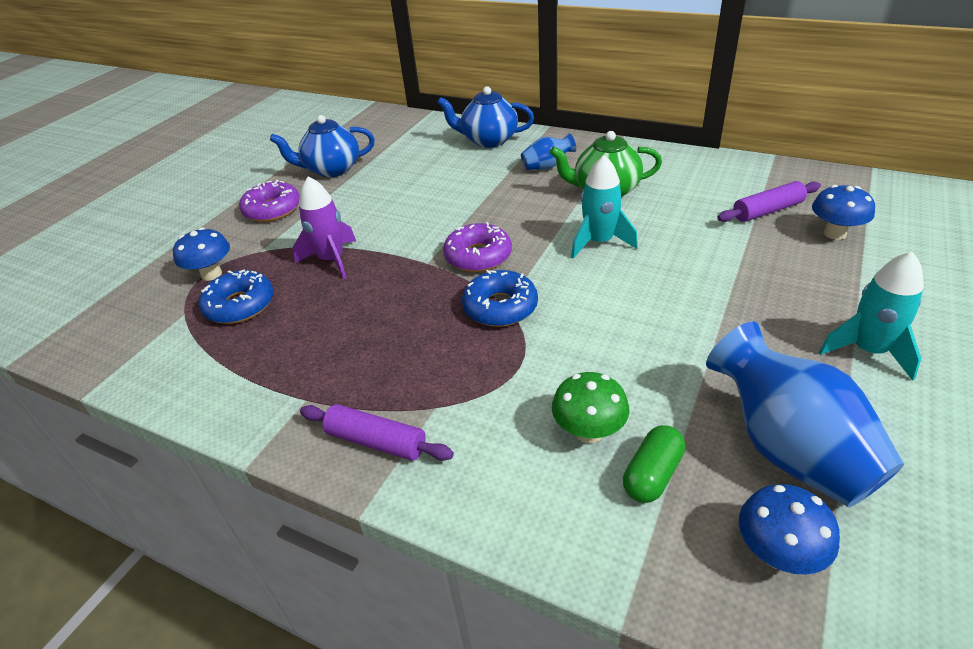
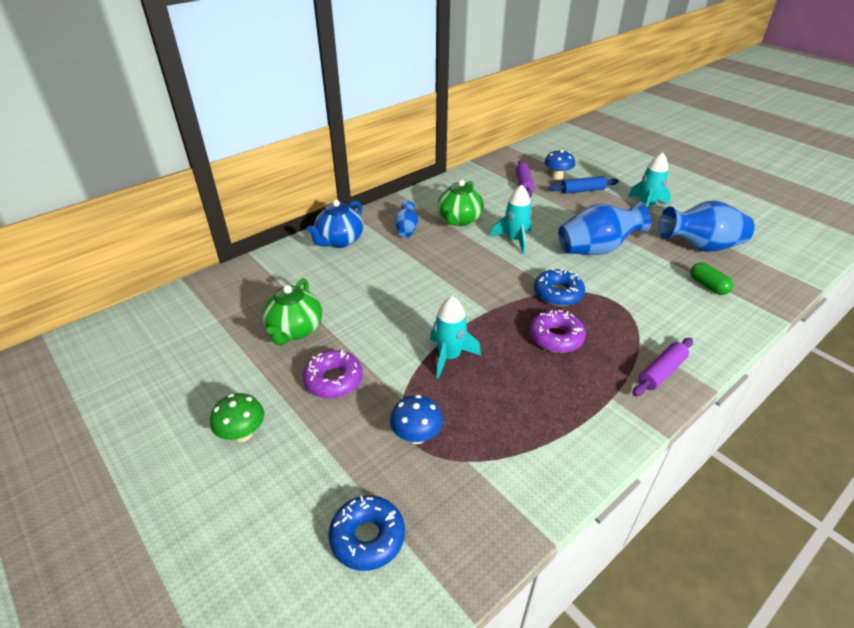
camera: 70 degrees left, 0 degrees up
(240, 305) = (479, 421): blue donut -> blue donut (367, 537)
(332, 169) = (295, 330): blue teapot -> green teapot
(332, 260) = (449, 356): purple rocket -> turquoise rocket
(478, 256) = (496, 287): purple donut -> purple donut (556, 337)
(589, 432) = (675, 295): green mushroom -> green mushroom (243, 434)
(647, 319) = (596, 249): none -> blue vase
(777, 553) = (755, 271): blue mushroom -> none
(822, 267) = (582, 190): none -> blue rolling pin

